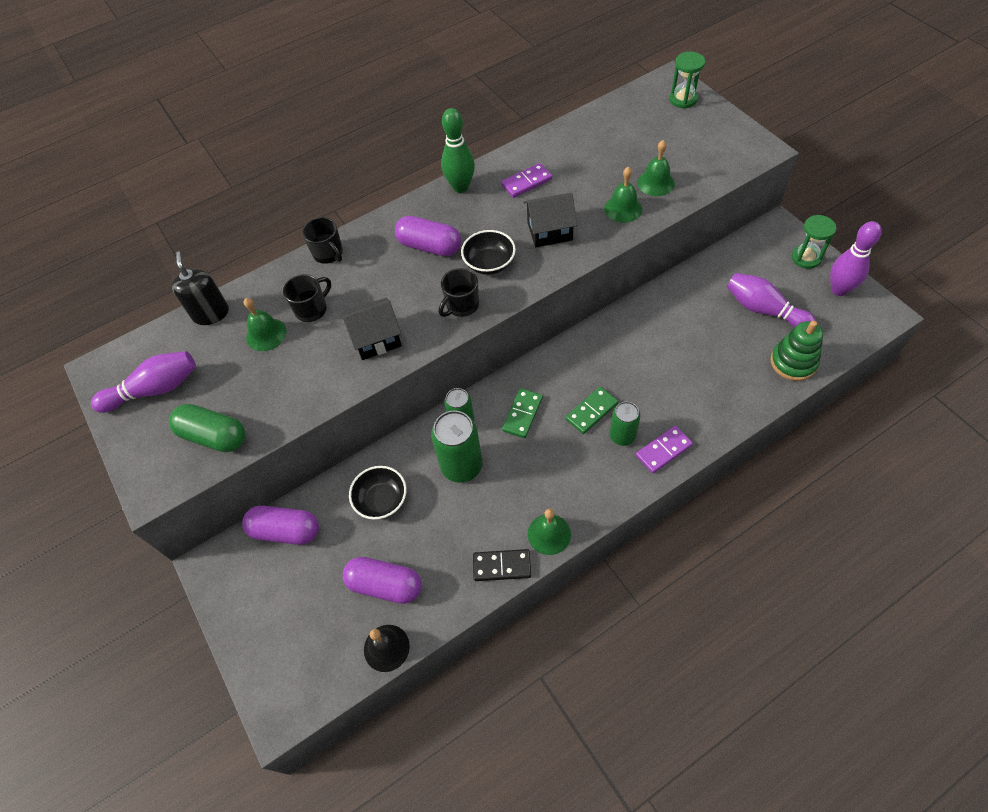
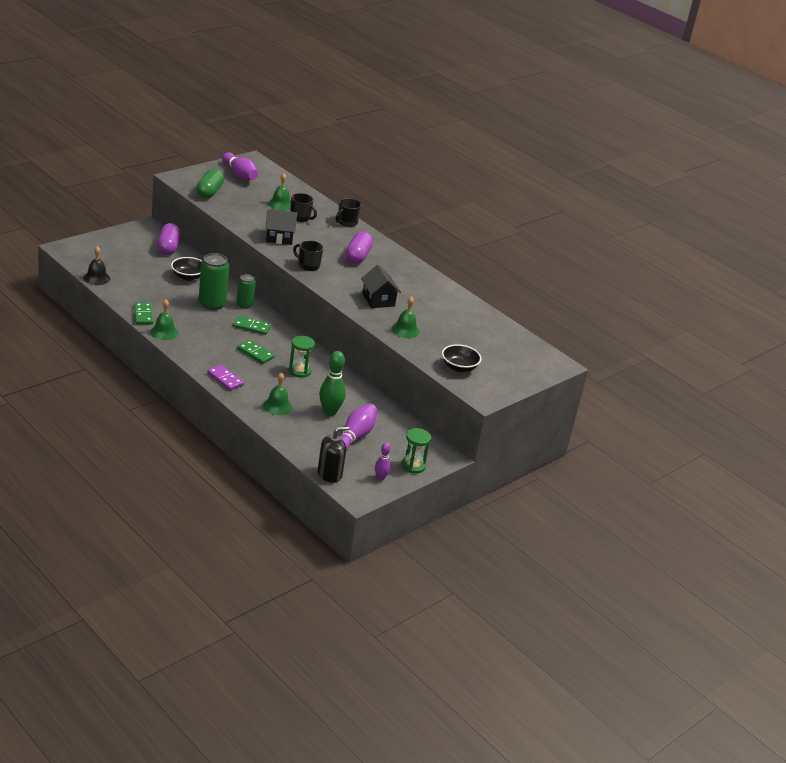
camera: 70 degrees right, 25 degrees down
(211, 313) = (295, 188): black soap dispenser -> black soap dispenser (329, 474)
(376, 339) = (279, 237): black house -> black house turned 60 degrees counterclockwise
(385, 585) = (133, 278): purple capsule -> none
(460, 187) = (416, 269): green bowling pin -> green bowling pin (330, 412)
(489, 263) = (345, 276): black bowl -> black bowl (459, 367)
(502, 566) = (143, 315): black domino -> green domino
(526, 182) = (425, 294): purple domino -> none
(622, 436) = (236, 364): green can -> none
(655, 183) = (435, 346): green bell -> green bell (277, 406)
(683, 99) = (536, 368): green hourglass -> green hourglass (299, 371)
(793, 362) = (304, 444): green stacking toy -> none
(839, 289) = (380, 477): purple bowling pin -> purple bowling pin, size x0.57

